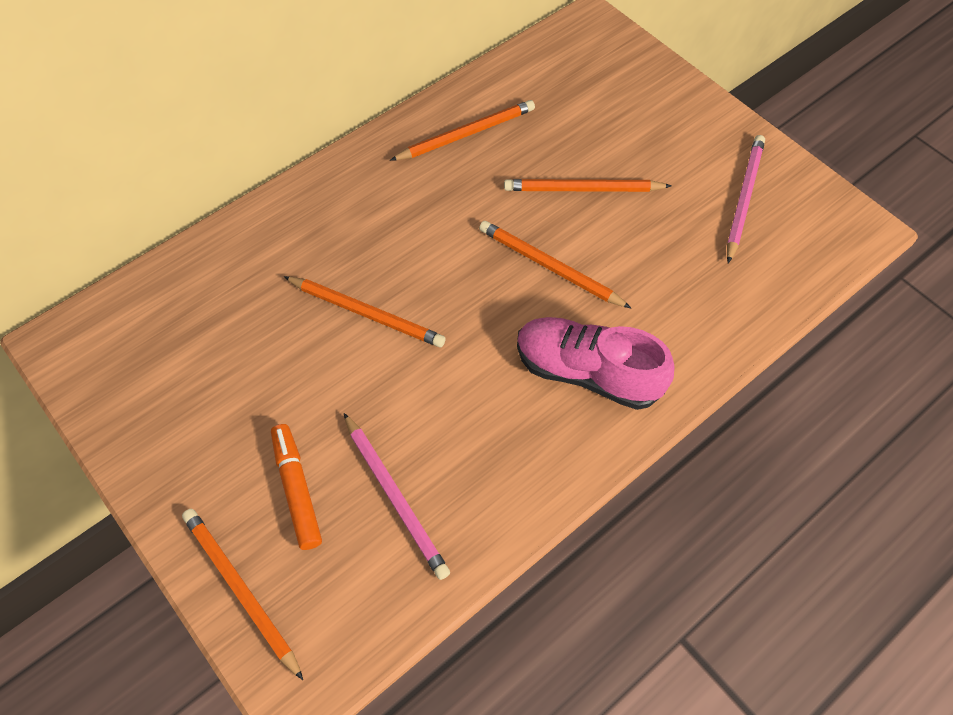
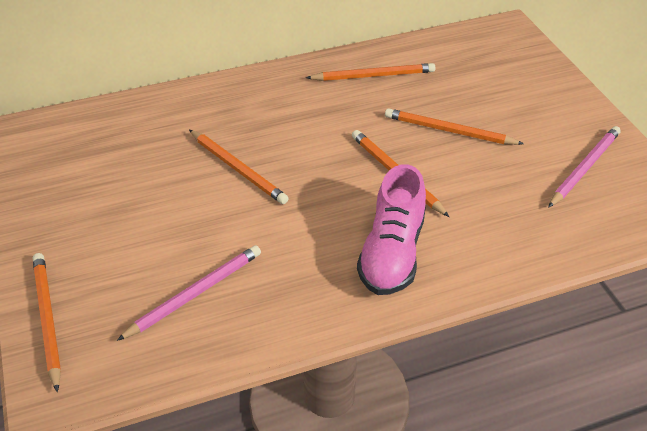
camera: 20 degrees right, 15 degrees down
(297, 489) = (124, 266): orange marker -> none
(395, 497) = (195, 293): pink pencil -> pink pencil turned 120 degrees counterclockwise
(587, 373) = (392, 253): pink shoe -> pink shoe turned 120 degrees counterclockwise

